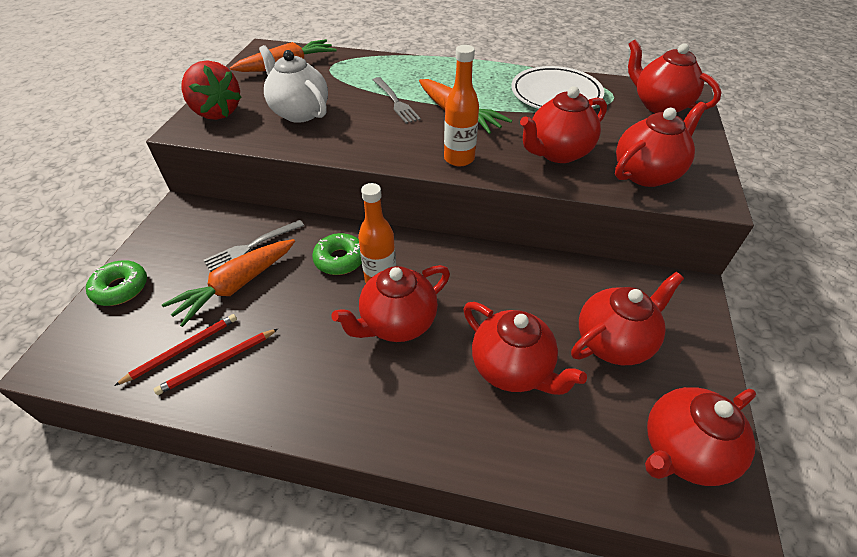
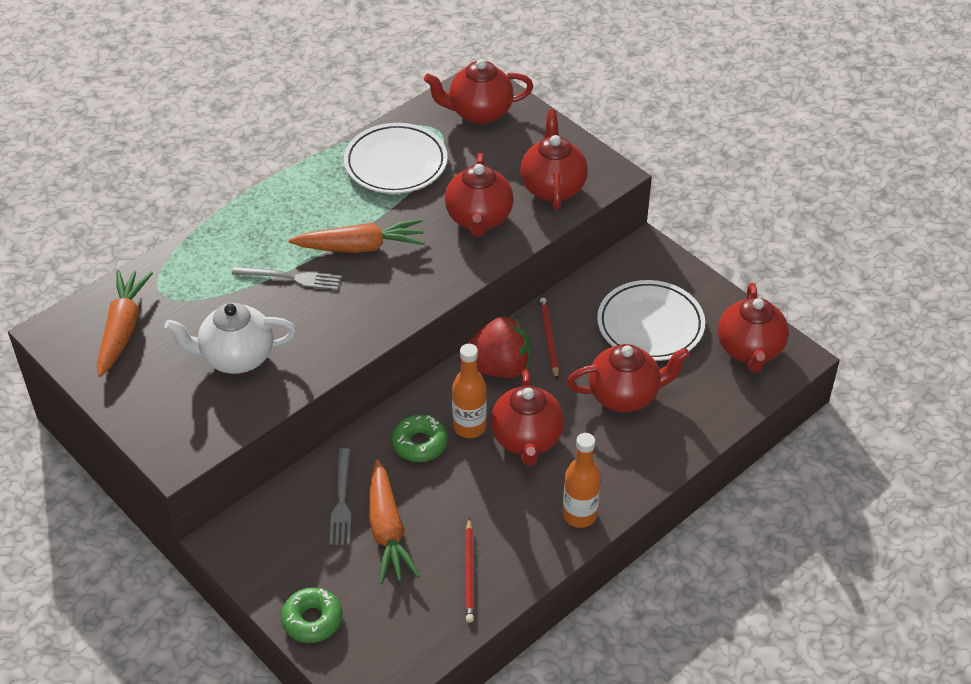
camera: 55 degrees left, 0 degrees up
(182, 349) = (434, 593): red pencil -> red pencil (549, 339)
(216, 112) = (166, 422): red strawberry -> red strawberry (498, 368)
(459, 159) = (427, 284): orange bottle -> orange bottle (580, 515)
(613, 342) = (650, 325): red teapot -> white plate

